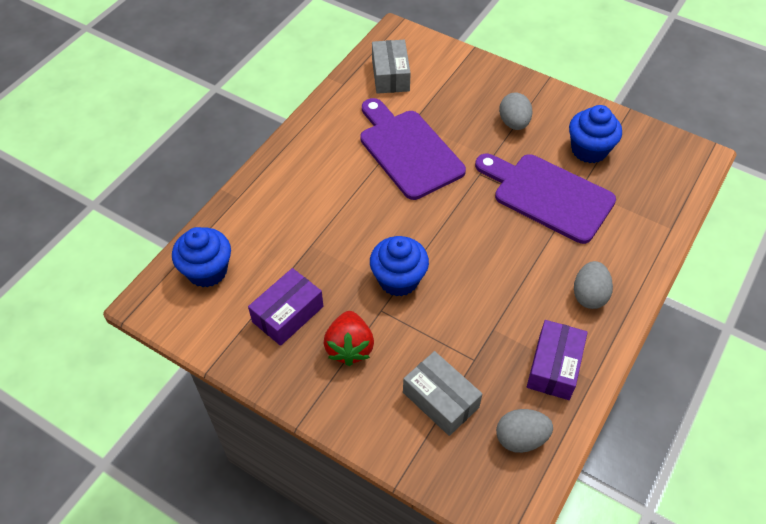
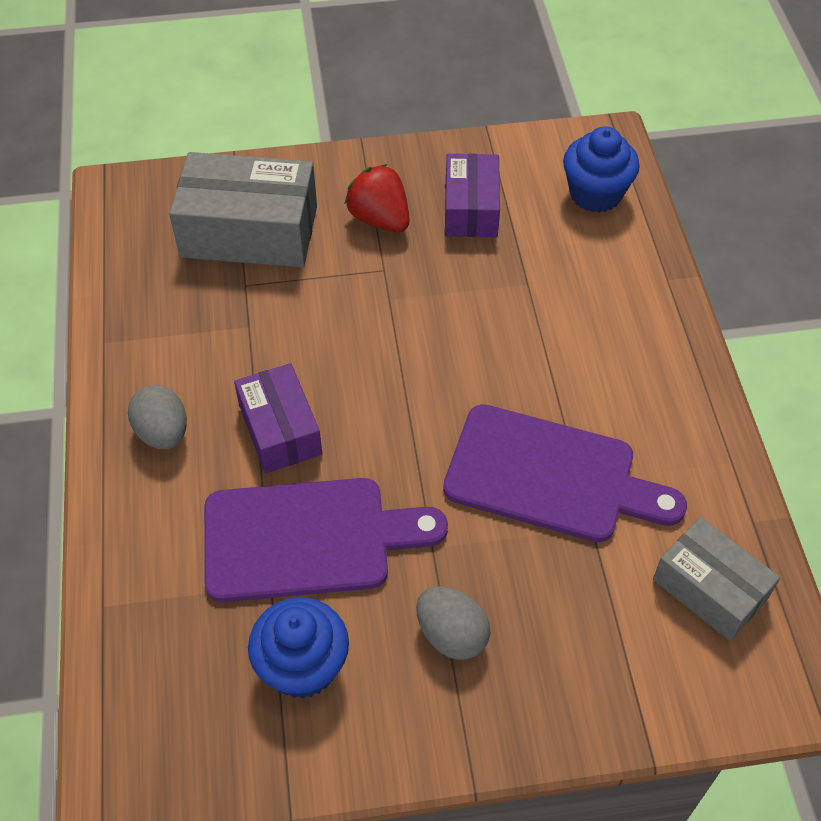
camera: 140 degrees right, 0 degrees up
(398, 279) = (396, 309): blue cupcake -> none
(440, 400) = (249, 231): grey box -> grey box, size x1.60
(520, 438) = (145, 247): grey egg -> none
(554, 366) = (154, 329): purple box -> purple box (280, 430)

